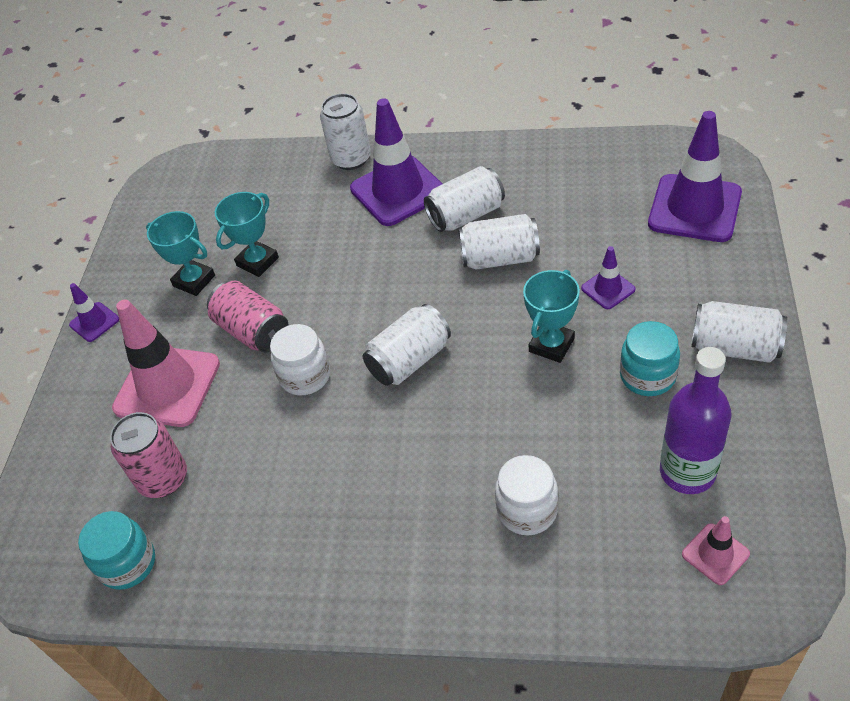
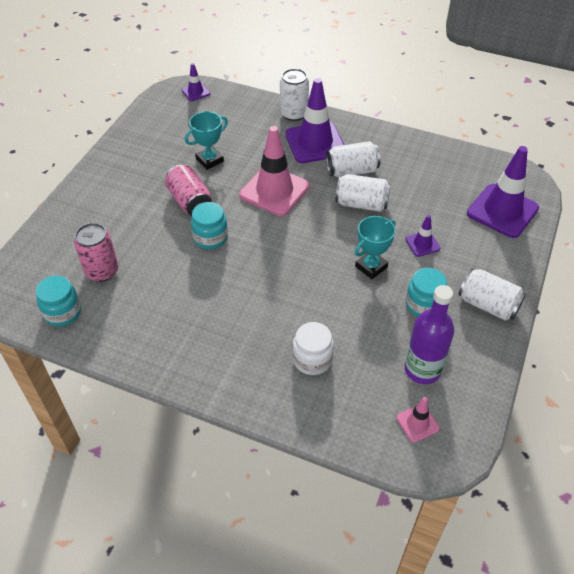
camera: 10 degrees right, 0 degrees up
(94, 322) = (97, 166): purple traffic cone -> purple traffic cone (195, 92)
(167, 386) = (125, 218): pink traffic cone -> pink traffic cone (274, 191)
(194, 281) = (166, 160): turquoise trophy -> none
(305, 376) = (210, 238): white jar -> turquoise jar
(409, 360) = (278, 248): white can -> none

